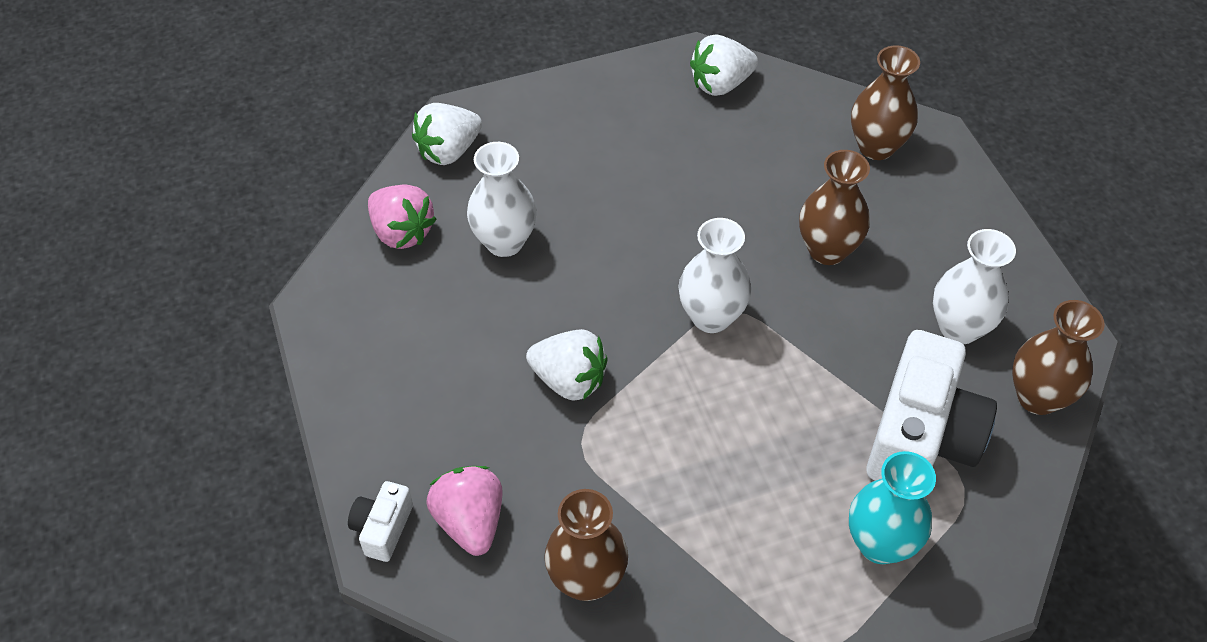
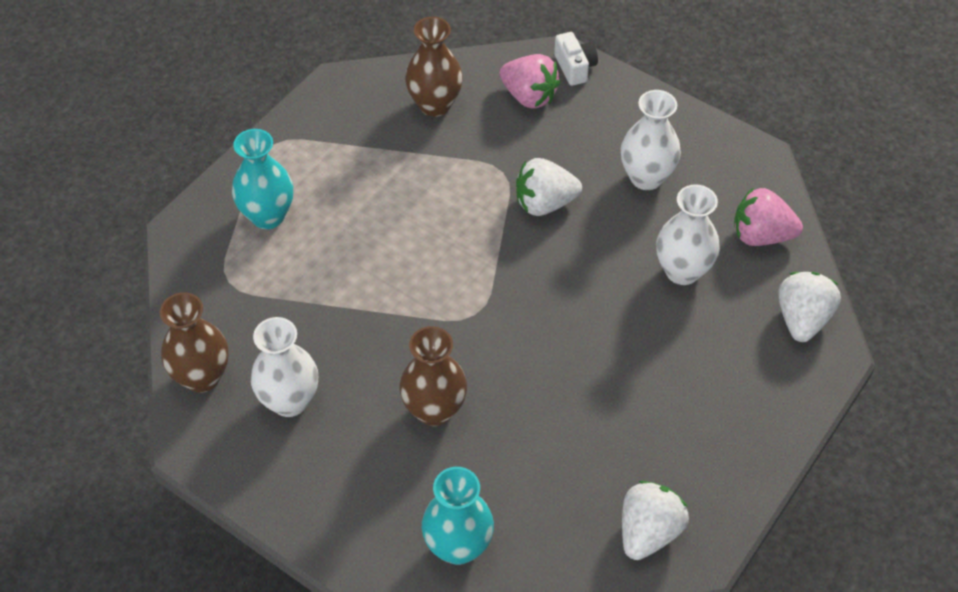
camera: 145 degrees right, 0 degrees up
(711, 317) = (484, 301): white vase -> white vase (646, 177)
(876, 147) = (458, 546): brown vase -> turquoise vase
(921, 436) = (276, 299): white camera -> none

